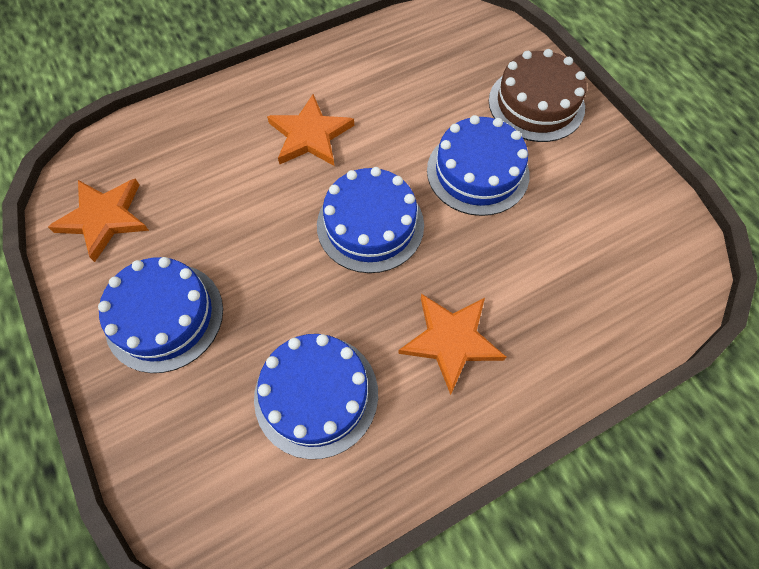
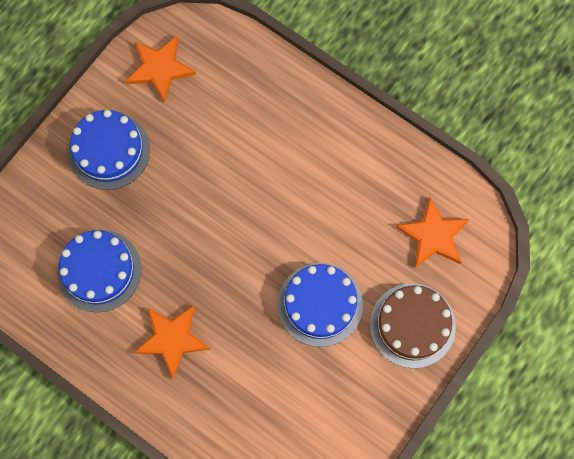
camera: 65 degrees right, 10 degrees up
(310, 135) = (295, 166): orange star -> orange star (433, 235)
(370, 225) = (236, 247): blue cake -> none

